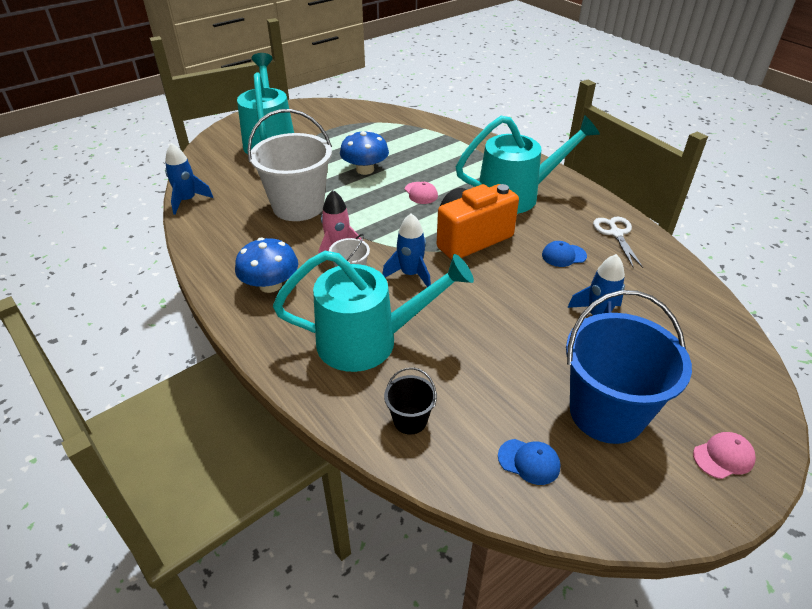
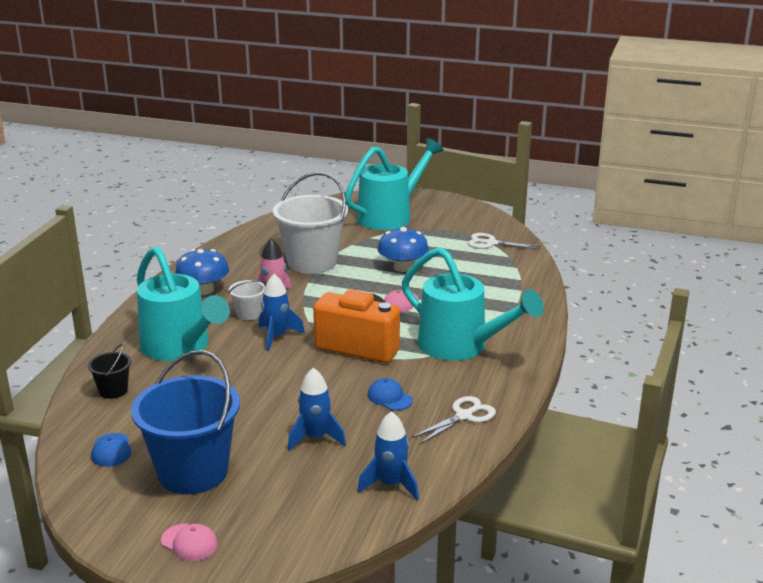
camera: 55 degrees right, 15 degrees down
(187, 200) = (267, 223): blue rocket -> blue rocket (391, 485)
(375, 122) = (491, 243): none -> white scissors

